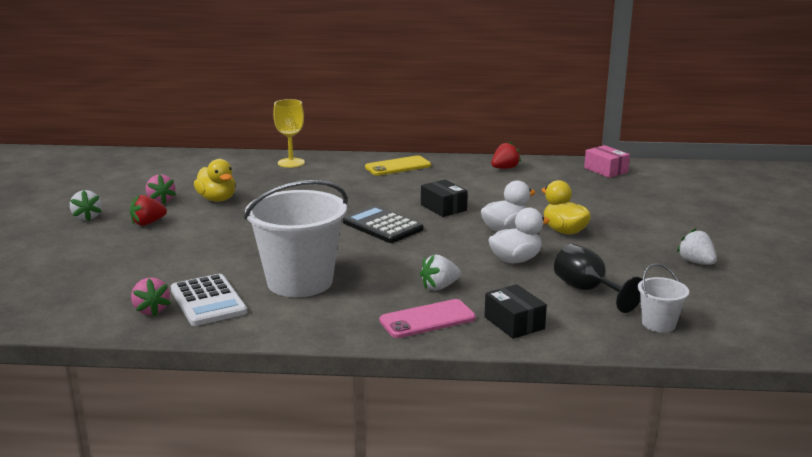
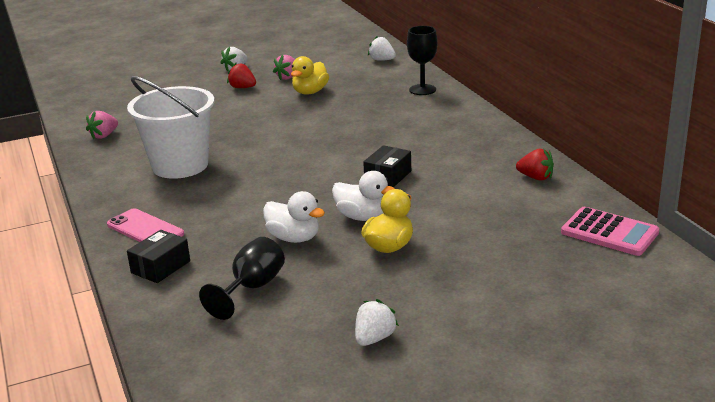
camera: 65 degrees right, 5 degrees up
(208, 301) = (128, 147): white calculator -> none
(291, 163) = (422, 90): yellow goblet -> black goblet
(382, 226) = (317, 163): black calculator -> none
(398, 166) = (471, 130): yellow phone -> none
(439, 287) = (209, 219): white strawberry -> white strawberry (382, 60)
(606, 170) = (609, 232): pink box -> pink calculator
(658, 324) = (201, 339): white bucket -> none

